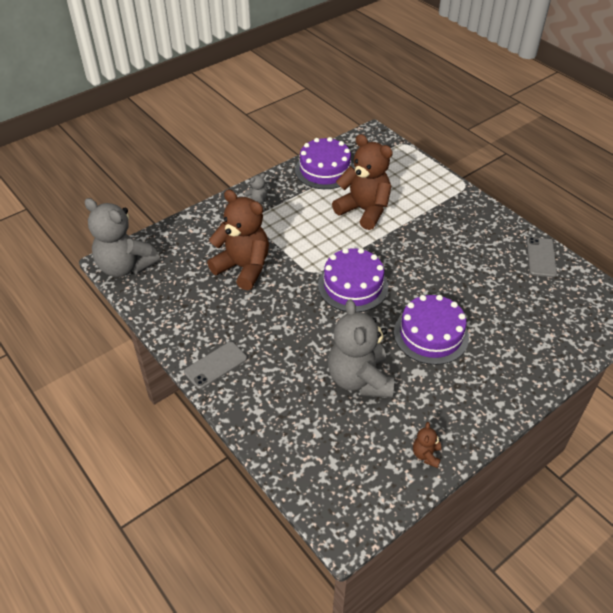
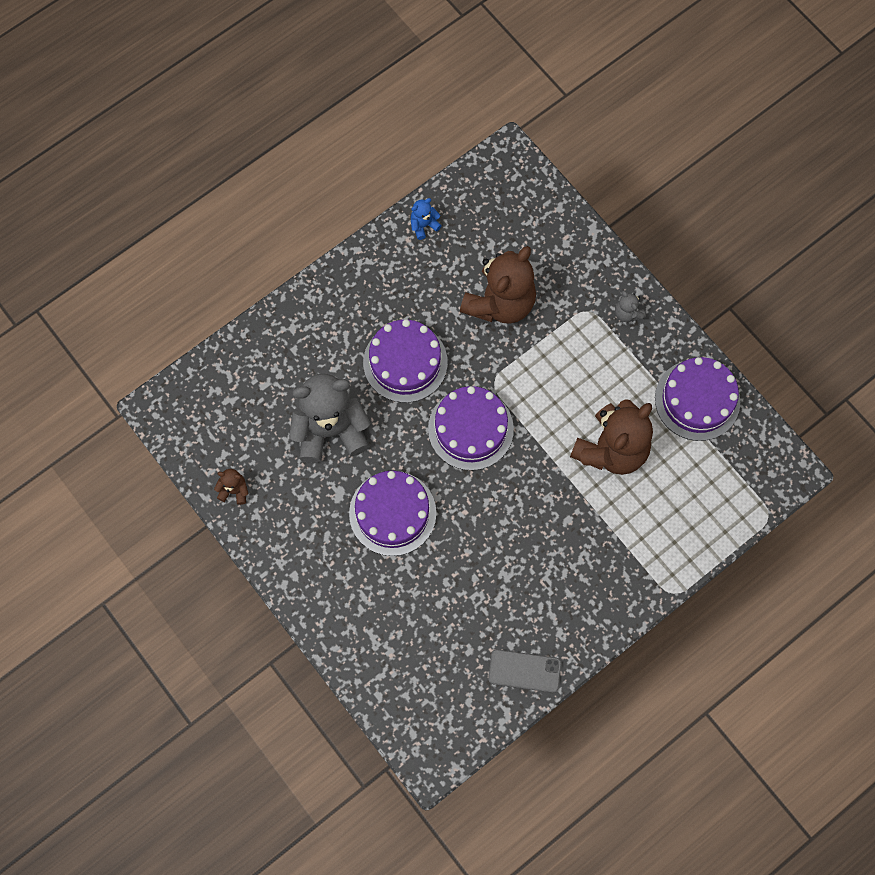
camera: 90 degrees right, 25 degrees up
(125, 266) = (500, 172): grey teddy bear -> none
(166, 315) = (424, 225): none -> blue teddy bear
(215, 365) = (352, 283): grey phone -> none
(294, 327) = (405, 362): none -> purple cake

